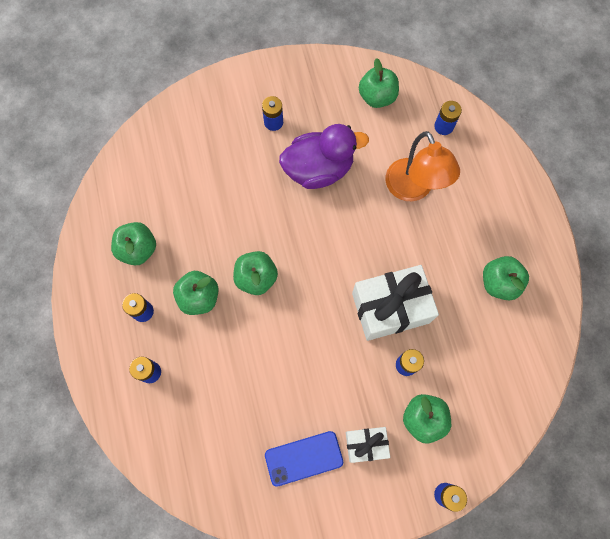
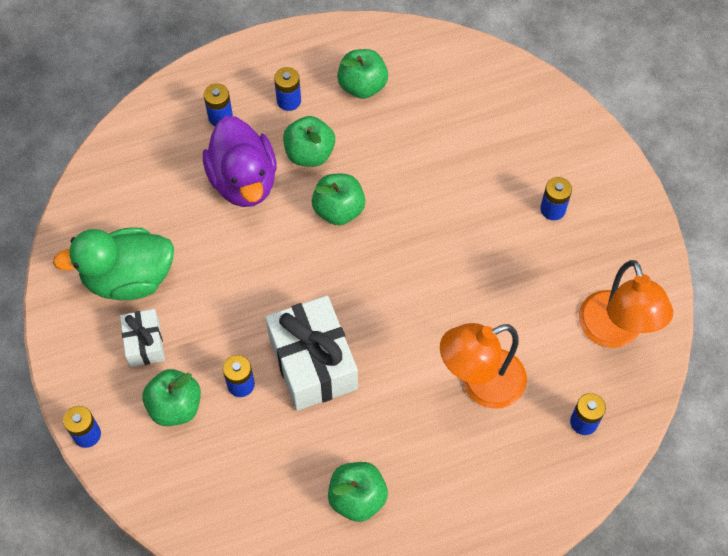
camera: 85 degrees right, 10 degrees down
(304, 458) = (128, 278): blue phone -> green duck
(318, 169) = (493, 267): purple duck -> purple duck (243, 181)
(377, 97) = (614, 332): green apple -> orange lamp

